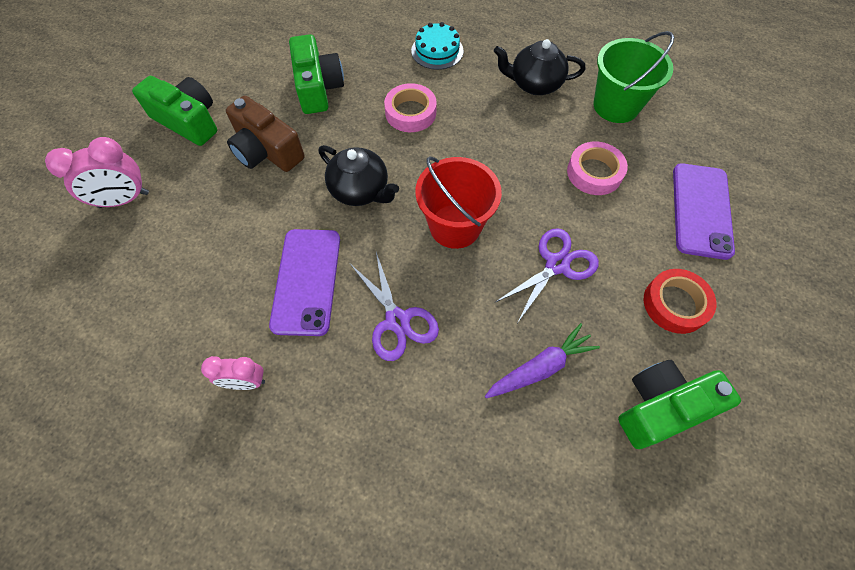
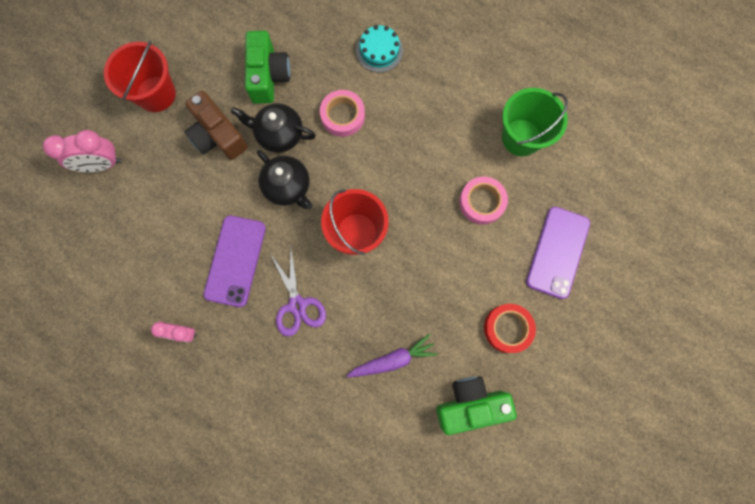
camera: 10 degrees right, 15 degrees up
(188, 121) = (156, 94): green camera -> red bucket
(534, 84) = (456, 102): black teapot -> black teapot (279, 134)
(556, 265) = (427, 280): purple scissors -> none

